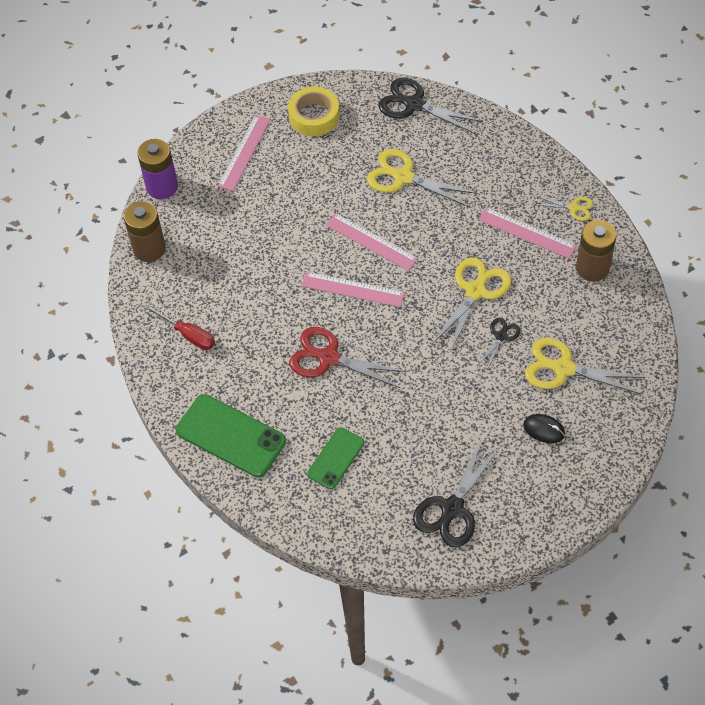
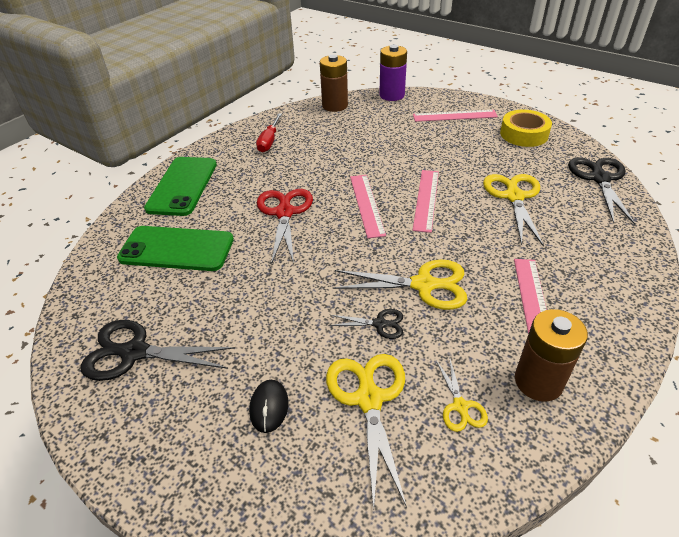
camera: 65 degrees right, 15 degrees down
(335, 458) = (177, 249): green phone -> green phone, size x1.66
(573, 208) = (607, 334): yellow scissors -> yellow scissors (460, 406)

